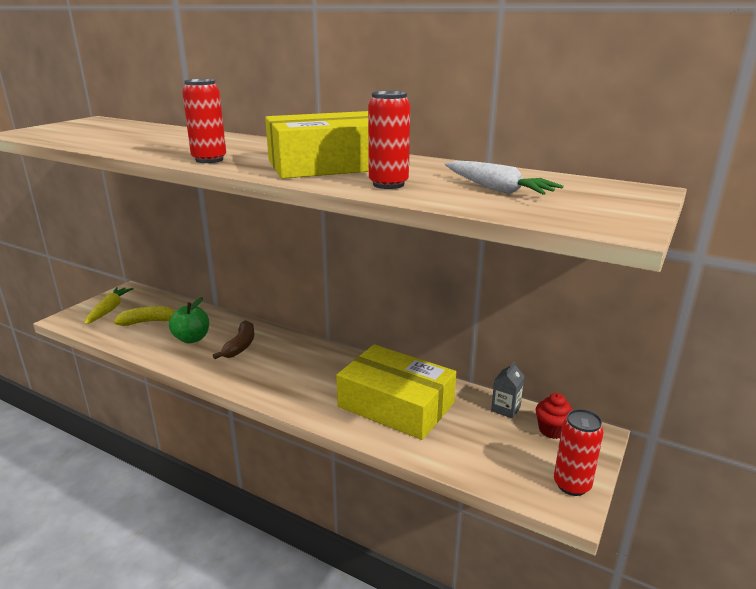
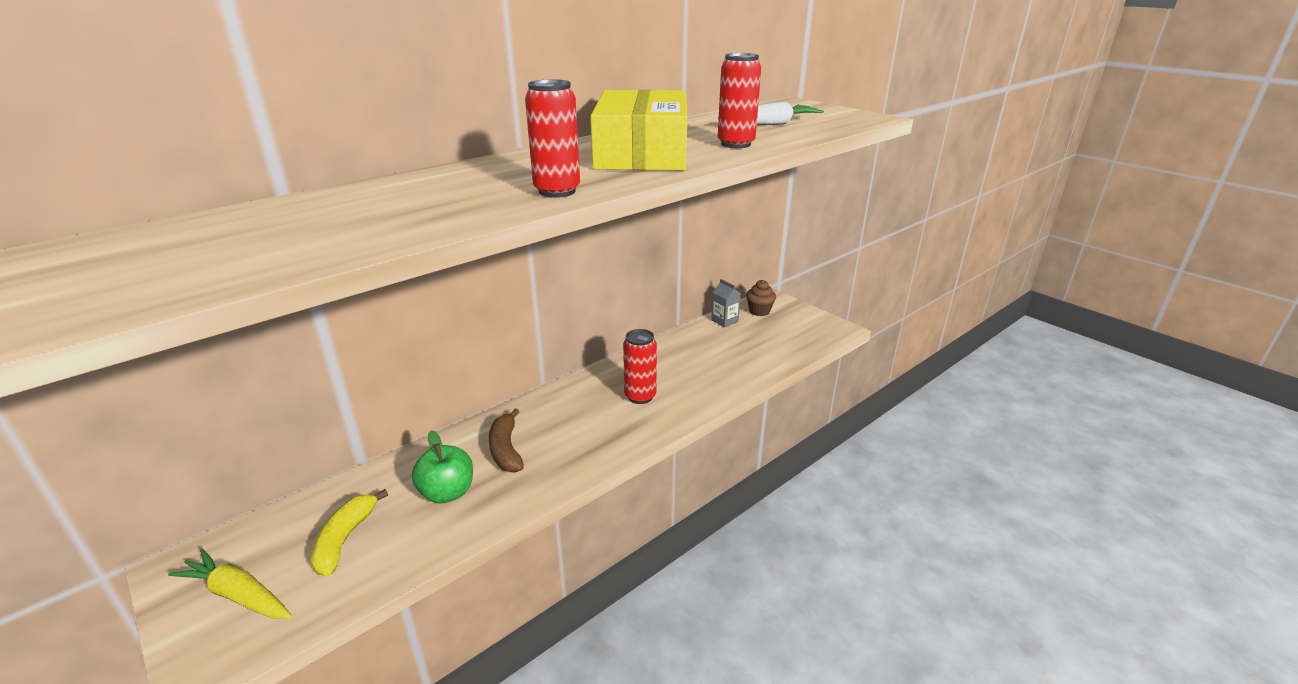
camera: 70 degrees left, 5 degrees up
(240, 346) = (506, 450): brown banana -> brown banana turned 135 degrees counterclockwise
(396, 405) = (692, 368): yellow box -> none
(552, 430) = (759, 311): red cupcake -> brown cupcake
(572, 485) = (819, 322): red can -> red can (640, 396)

